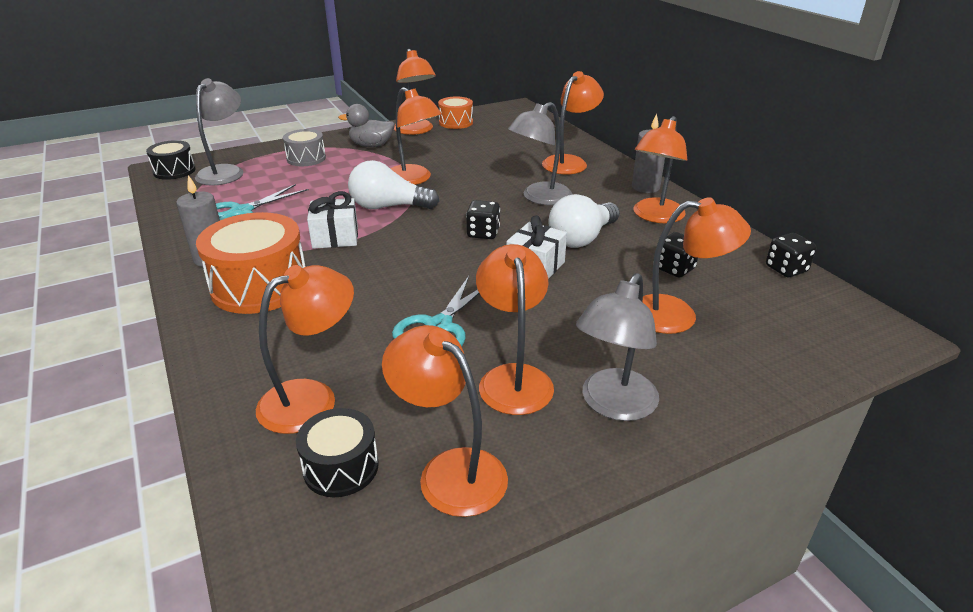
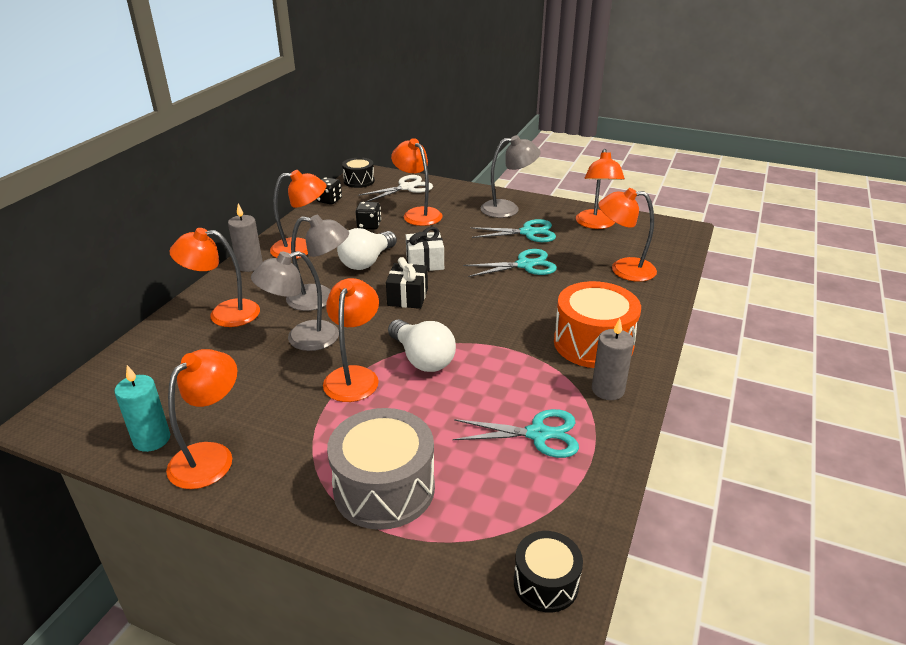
camera: 130 degrees left, 0 degrees up
(225, 171) = (490, 529): grey lamp -> grey lamp (302, 339)
(306, 158) = (384, 488): grey drum -> grey drum, size x1.78
(335, 237) = (499, 353): white gift -> none
(341, 467) = (635, 244): black drum -> black drum (359, 181)
(371, 145) = (294, 461): grey duck -> none
(456, 122) = (152, 439): orange drum -> turquoise candle
(483, 233) = (407, 297): black dice -> black gift
(513, 378) = (528, 232): orange lamp -> turquoise scissors
(582, 238) = (367, 261): white light bulb -> white light bulb turned 120 degrees clockwise
(791, 345) = (406, 187): none -> white scissors

